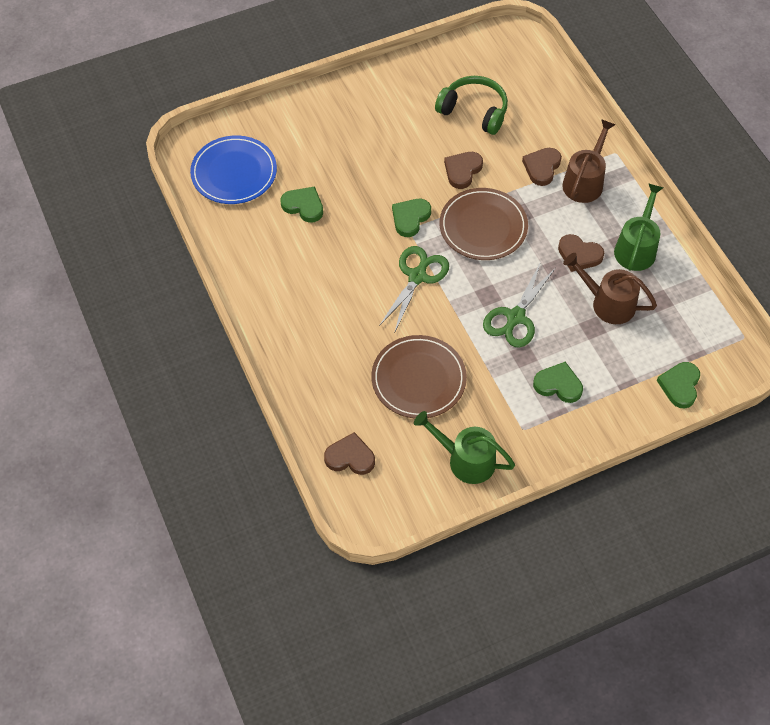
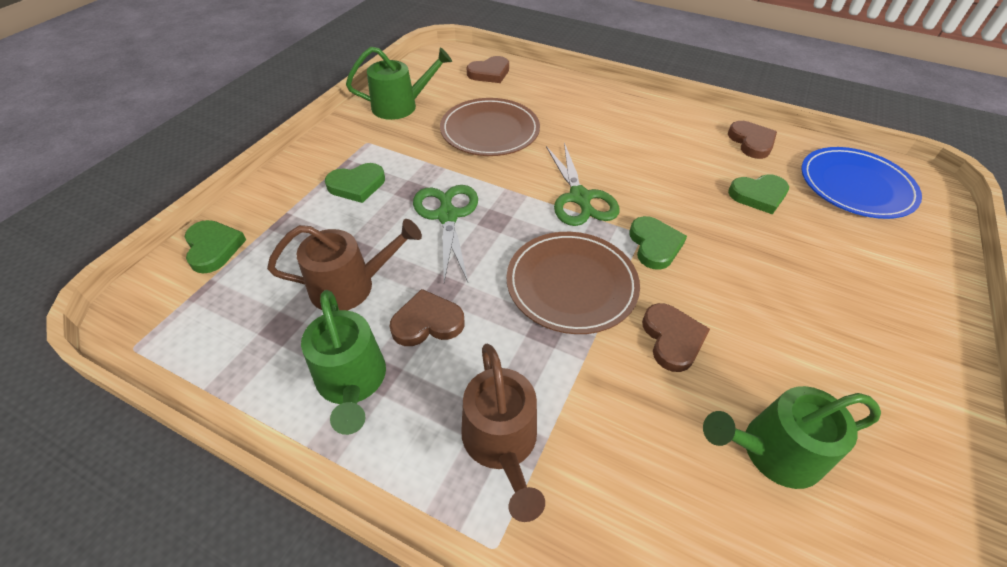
camera: 140 degrees right, 10 degrees down
(474, 111) = (773, 451): green headphones -> green watering can
(542, 167) = (583, 421): brown heart -> brown heart (751, 142)

